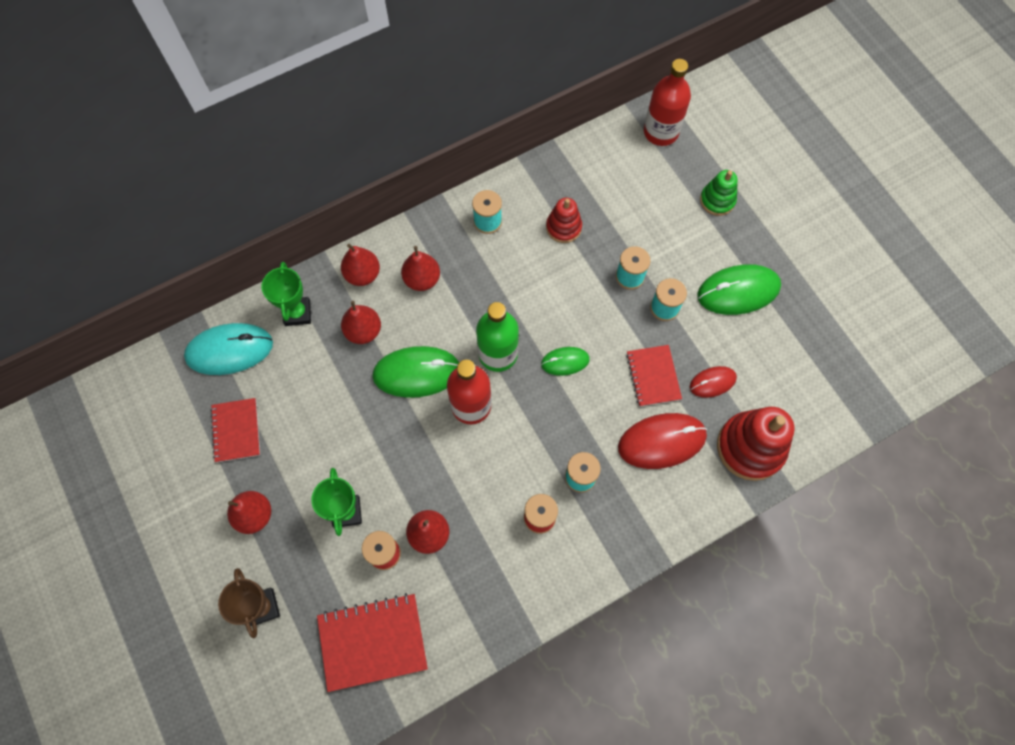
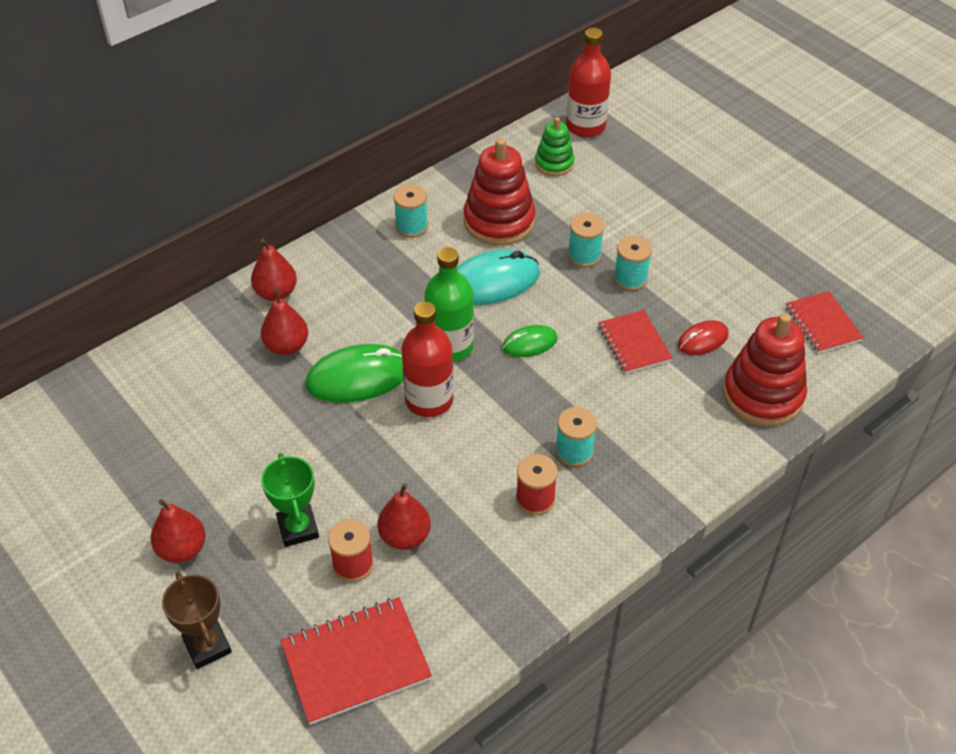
camera: 10 degrees left, 20 degrees down
(229, 350) = (126, 386): turquoise mouse -> turquoise mouse (492, 281)
(236, 430) = (146, 465): red notebook -> red notebook (822, 324)
(297, 313) = (204, 339): green trophy -> none
(422, 279) = (347, 288): red pear -> none
(563, 227) = (499, 221): red stacking toy -> red stacking toy, size x1.74
(661, 441) = (660, 403): red mouse -> none
(717, 200) = (662, 177): green stacking toy -> green stacking toy (554, 163)
(738, 291) = (708, 253): green mouse -> none

